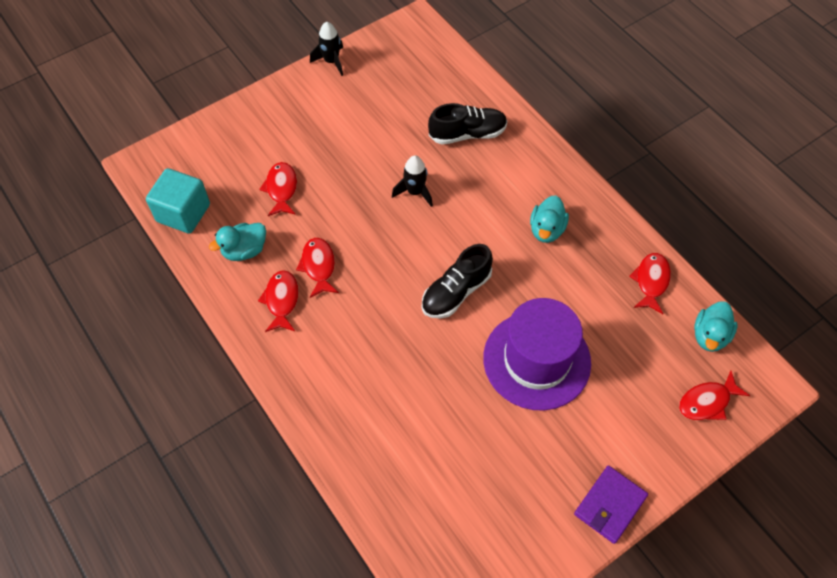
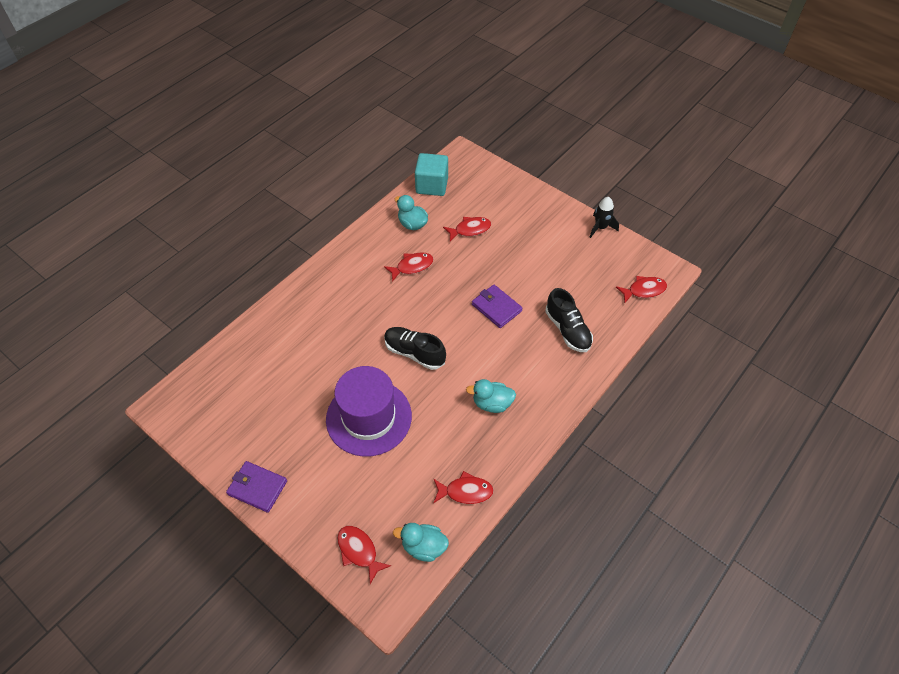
camera: 75 degrees right, 5 degrees down
(281, 300) = (379, 254): red fish -> red fish (644, 290)
(415, 192) = (496, 308): black rocket -> purple wallet

